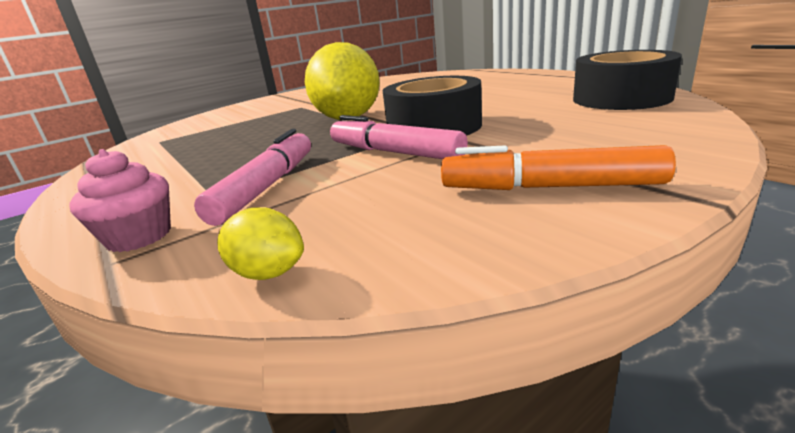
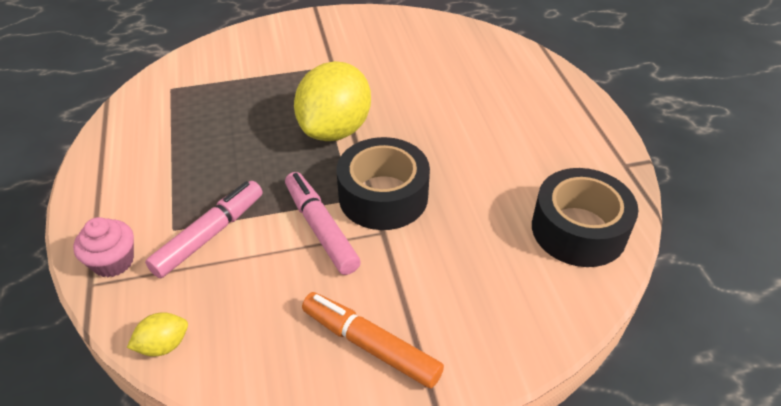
camera: 20 degrees right, 20 degrees up
(268, 273) = (163, 345): yellow lemon -> yellow lemon turned 75 degrees counterclockwise

